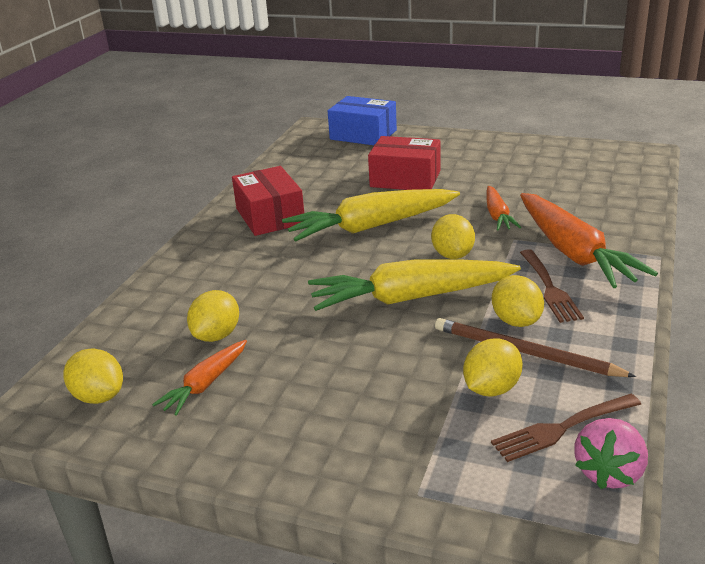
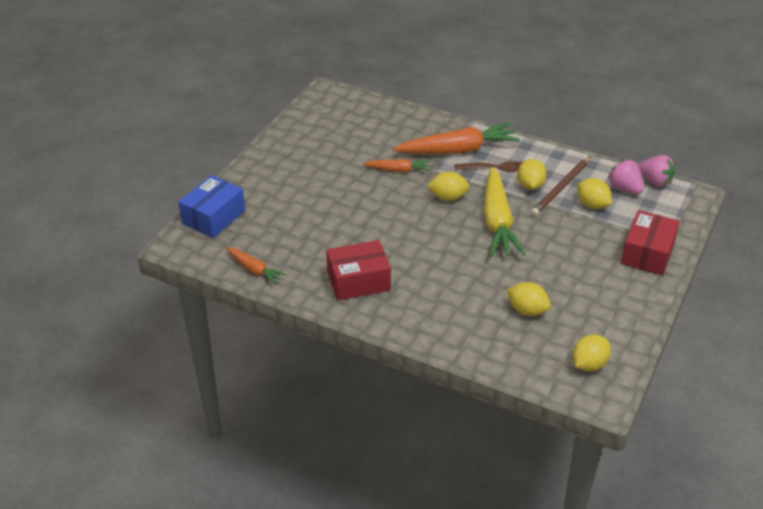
camera: 85 degrees left, 10 degrees up
(205, 384) = (580, 315): orange carrot -> orange carrot (254, 270)
(371, 227) = (395, 229): yellow carrot -> none
(405, 179) = (319, 203): red box -> red box (647, 253)
(516, 321) = (530, 185): yellow lemon -> yellow lemon turned 75 degrees counterclockwise
(562, 428) = (624, 188): brown fork -> pink strawberry

